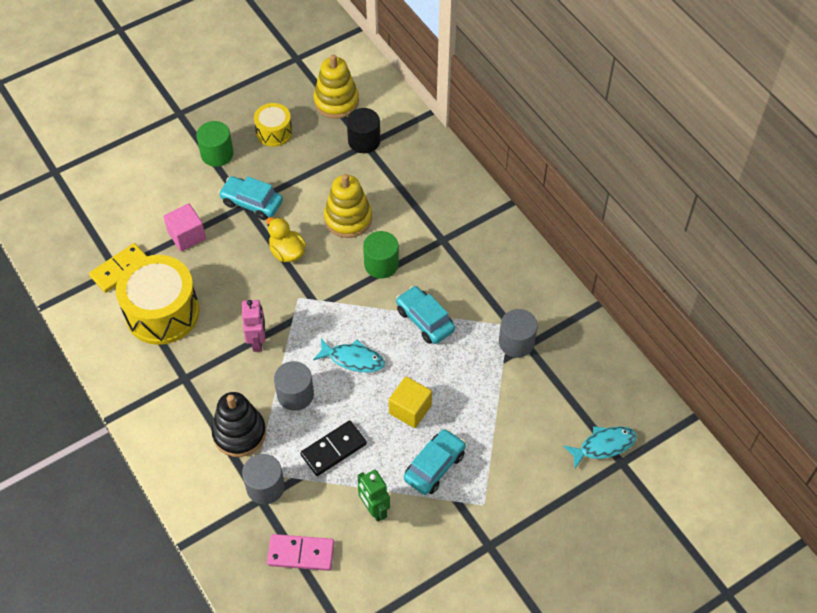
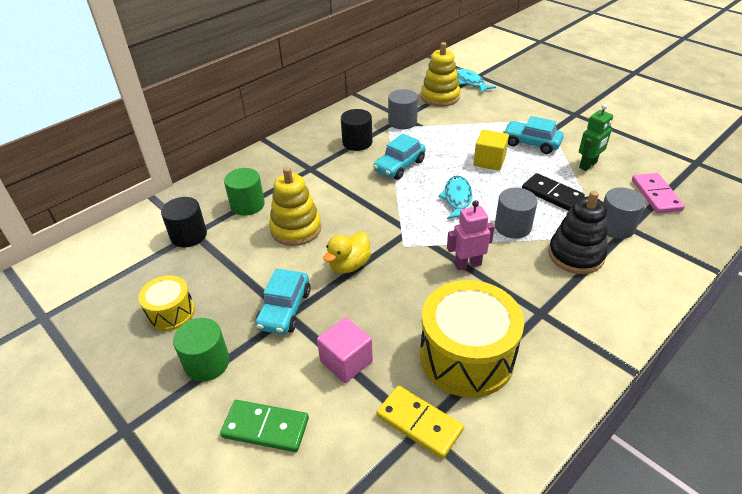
camera: 100 degrees left, 15 degrees down
(151, 185) = (265, 427): none -> green domino
(336, 101) = (126, 267): yellow stacking toy -> yellow stacking toy (440, 97)
(381, 264) = (347, 199): green cylinder -> green cylinder (247, 205)
(482, 288) = (357, 142): none -> black cylinder

